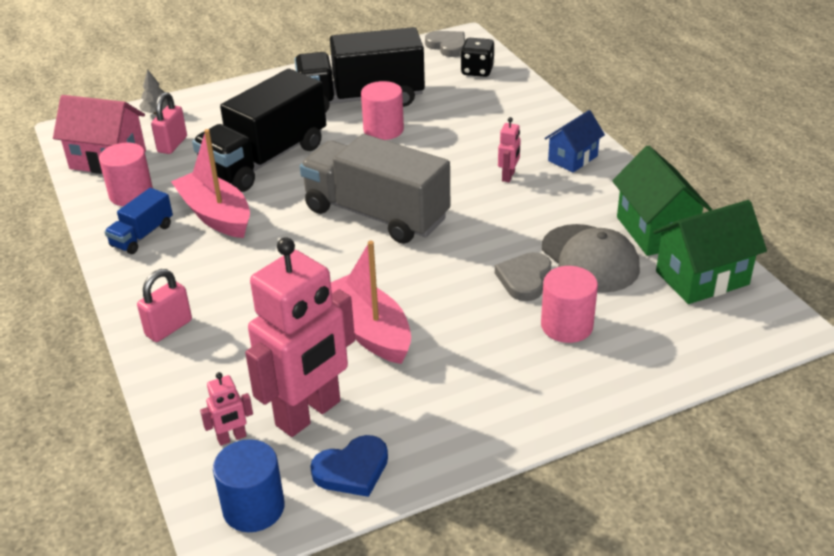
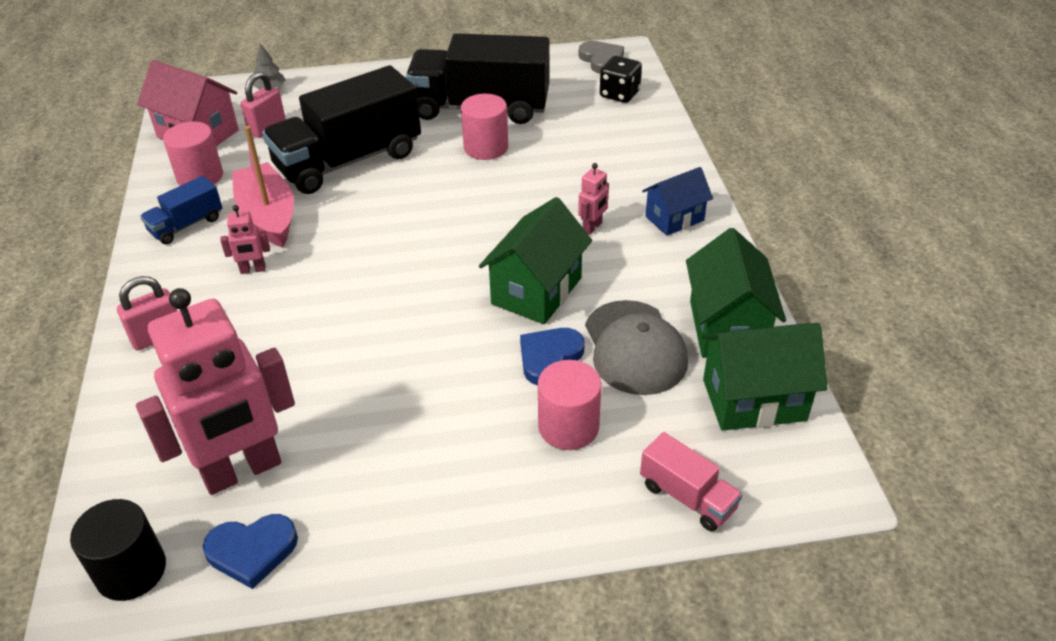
camera: 15 degrees right, 5 degrees up
(232, 438) = (152, 481): pink robot -> pink robot (253, 270)
(253, 508) = (131, 571): blue cylinder -> black cylinder
(369, 331) = (353, 385): pink boat -> none
(376, 214) = (429, 246): grey truck -> none
(487, 232) = (536, 291): none -> green house
(524, 279) = (549, 358): grey heart -> blue heart
(685, 355) = (687, 497): none -> pink truck

